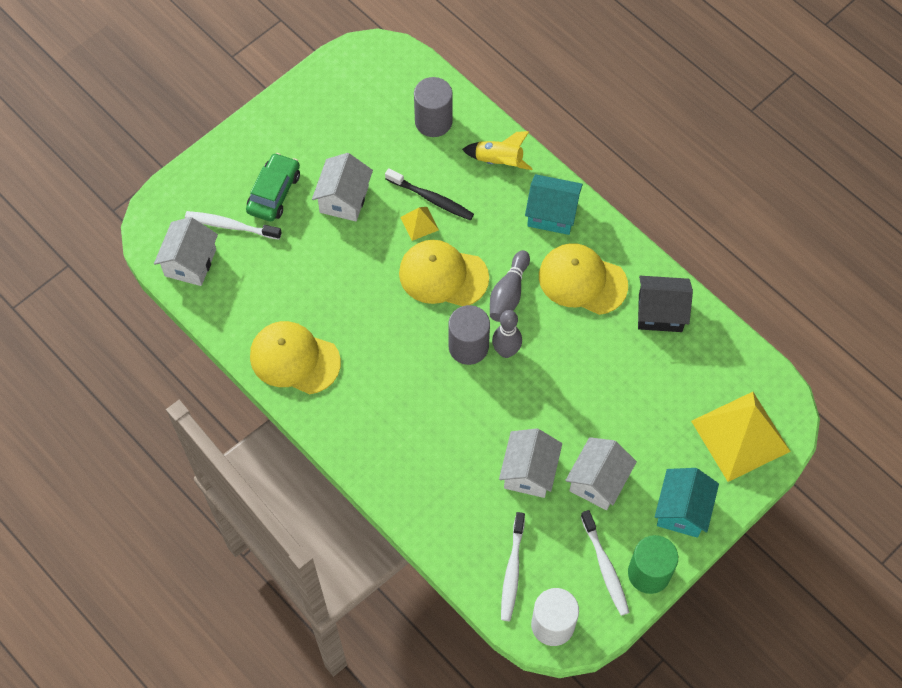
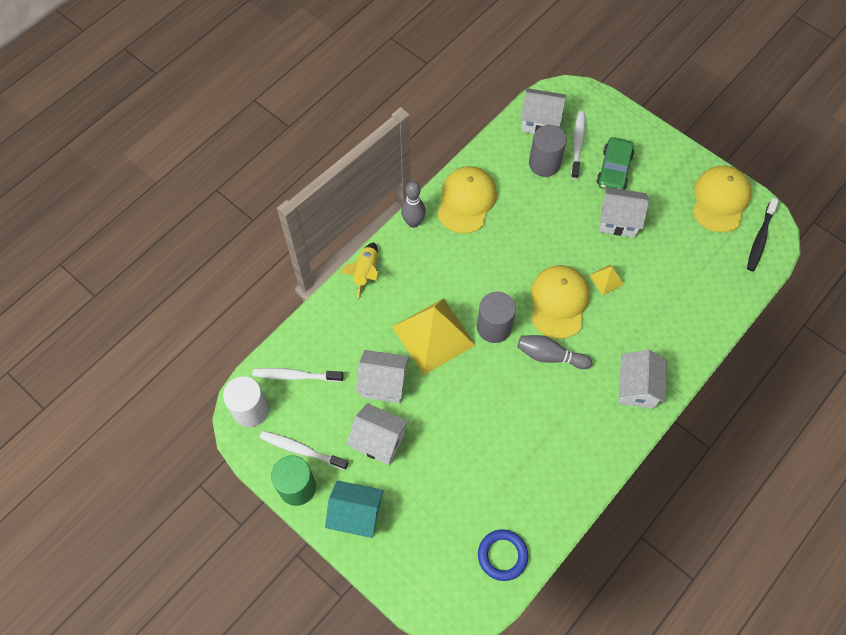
camera: 85 degrees right, 0 degrees up
(274, 193) = (614, 170): green car -> green car turned 90 degrees clockwise
(431, 198) = (632, 287): black toothbrush -> black toothbrush (760, 238)
(433, 121) = (712, 282): grey cylinder -> grey cylinder (544, 164)
(499, 161) = (683, 338): yellow rocket -> yellow rocket (365, 273)
(506, 351) = (493, 357): grey bowling pin -> grey bowling pin (413, 222)
(552, 214) = (637, 387): turquoise house -> white house
(582, 280) = (573, 417): yellow cap -> yellow cap (720, 200)
(605, 567) = (301, 450): white toothbrush -> white toothbrush turned 45 degrees clockwise
(660, 313) = (550, 489): black house -> none
(729, 367) = (502, 555): none -> blue ring
(740, 436) = (433, 567): yellow pyramid -> yellow pyramid (433, 335)

